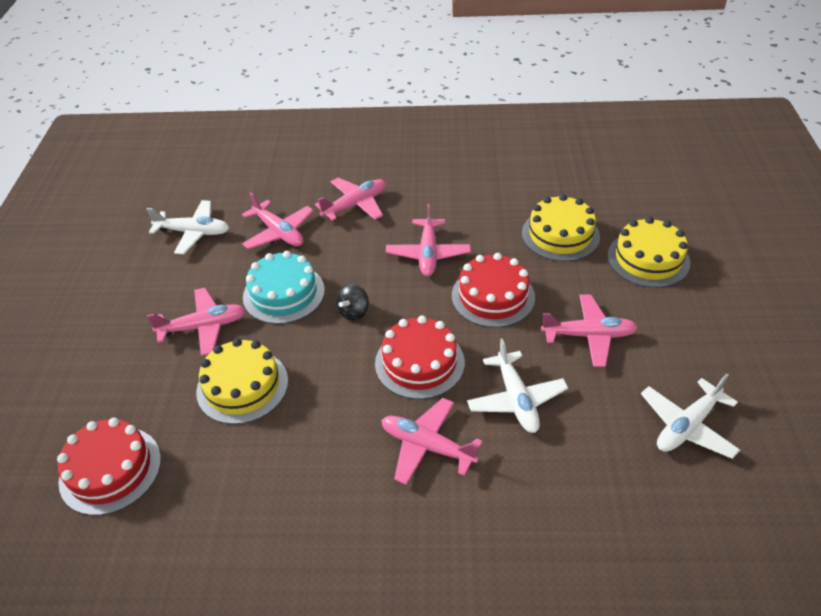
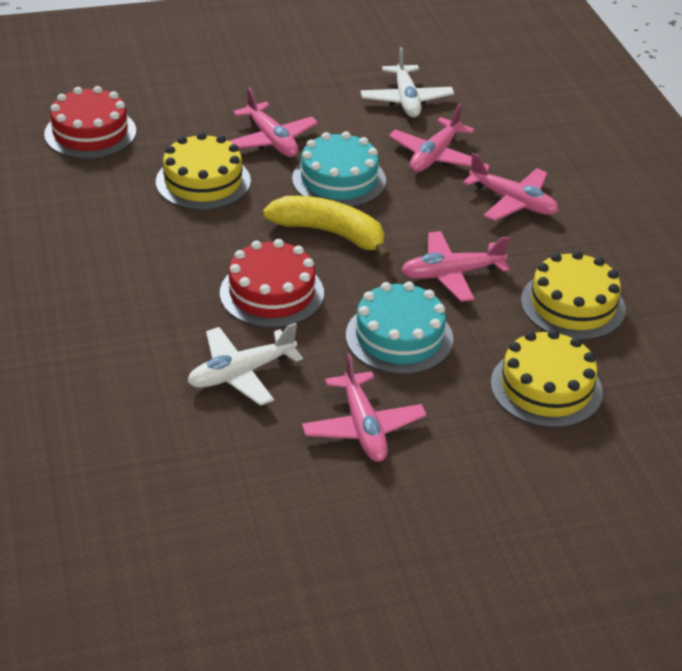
camera: 70 degrees right, 5 degrees down
(354, 312) = (330, 233): black spinning top -> yellow banana
(427, 446) = (160, 315): pink plane -> none
(493, 296) = (399, 337): red cake -> turquoise cake
(648, 259) = (537, 480): yellow cake -> yellow cake (572, 305)
(687, 426) = (242, 523): white plane -> none

